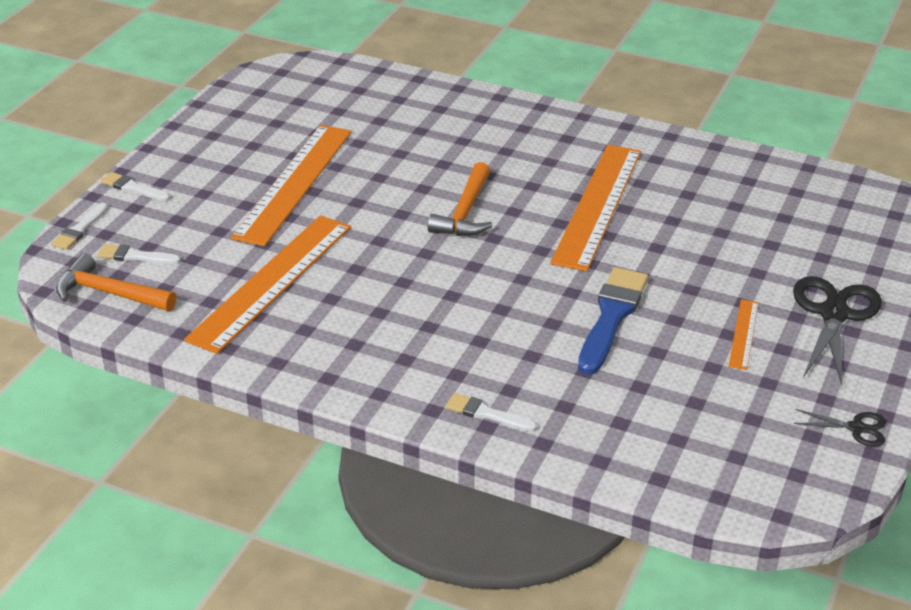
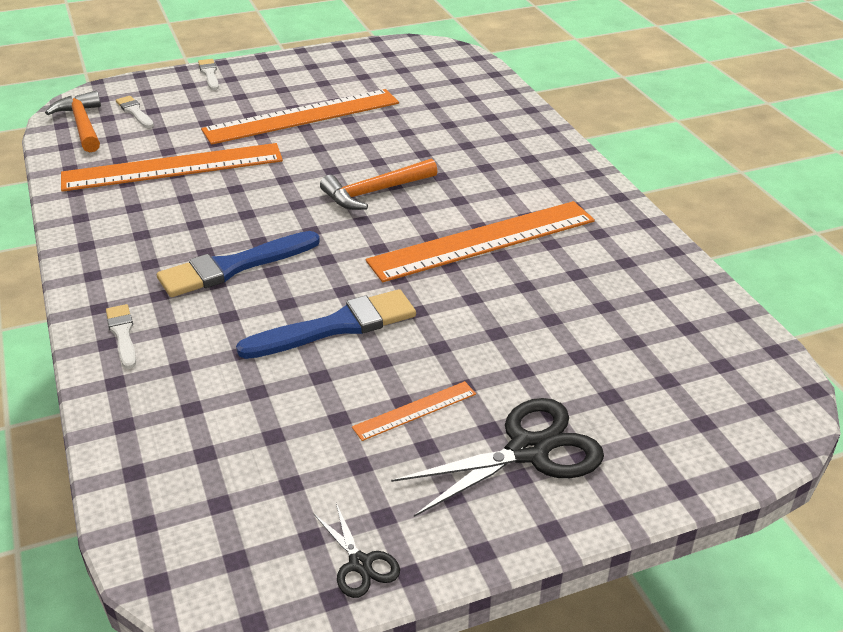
camera: 45 degrees right, 0 degrees up
(79, 229) = (138, 83): white brush -> none
(470, 323) = (233, 267): none -> blue brush

